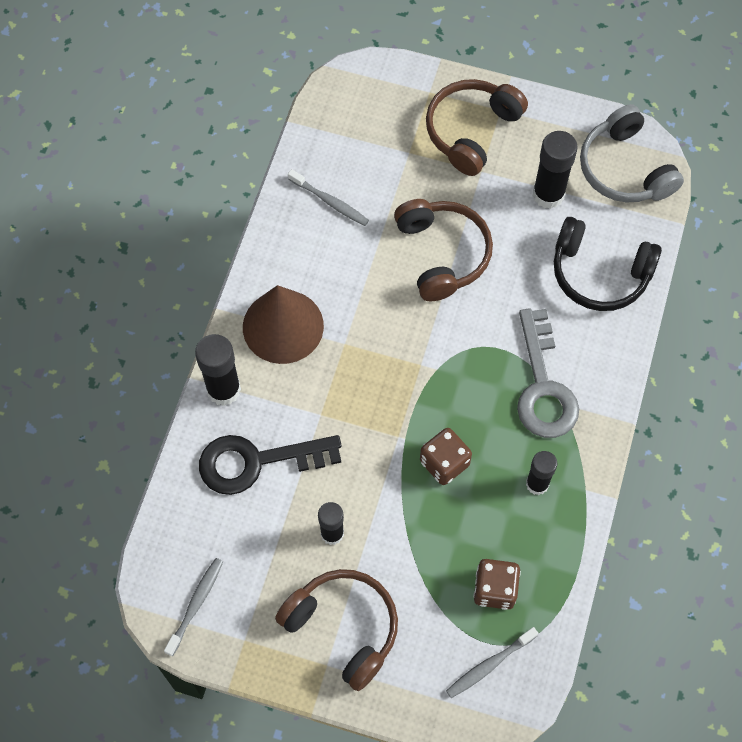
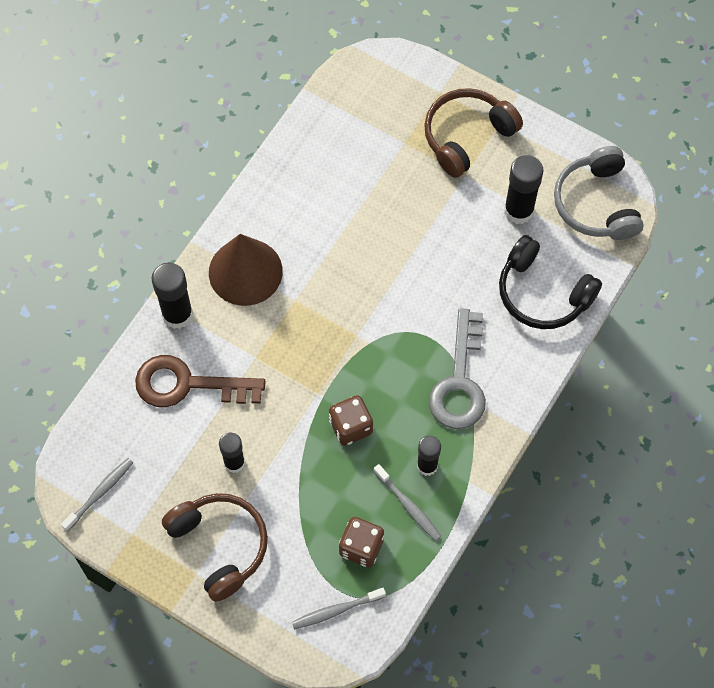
camera: 15 degrees right, 0 degrees up
(257, 462) = (188, 384): black key -> brown key
(330, 202) = (320, 171): grey toothbrush -> grey toothbrush (408, 505)
(442, 254) = (406, 241): brown headphones -> none

